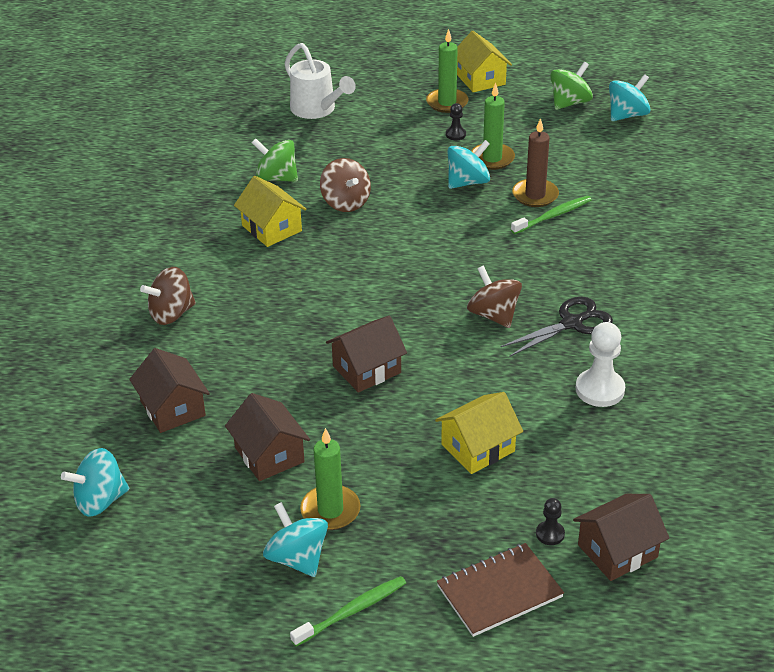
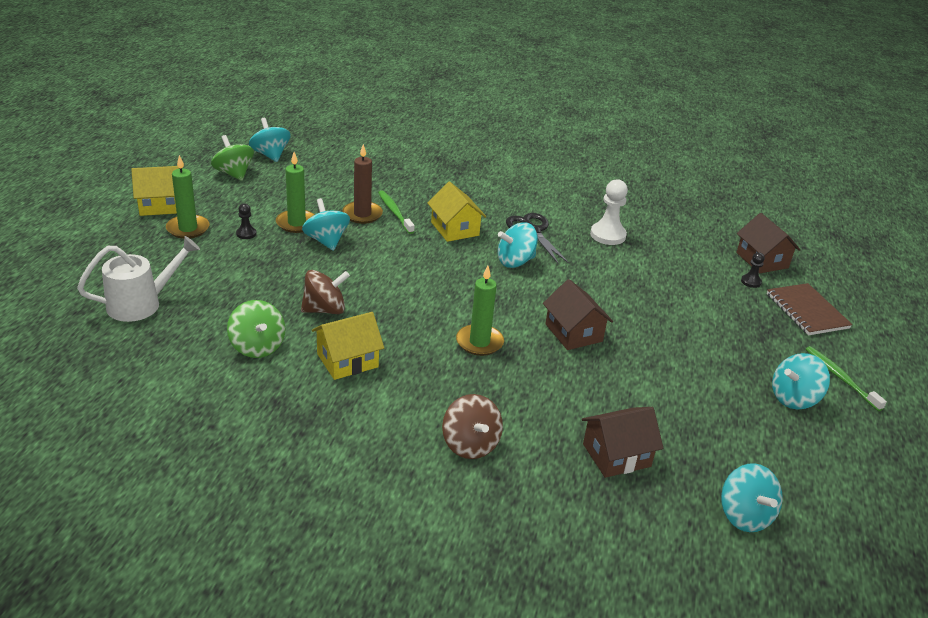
camera: 85 degrees left, 5 degrees down
(269, 455) = (678, 400): brown house -> none
(276, 178) = (257, 347): green spinning top -> green spinning top turned 60 degrees counterclockwise
(330, 510) = (740, 375): green candle -> green candle (479, 342)
(478, 448) = (668, 295): yellow house -> yellow house (455, 229)
(493, 315) = (515, 261): brown spinning top -> turquoise spinning top

